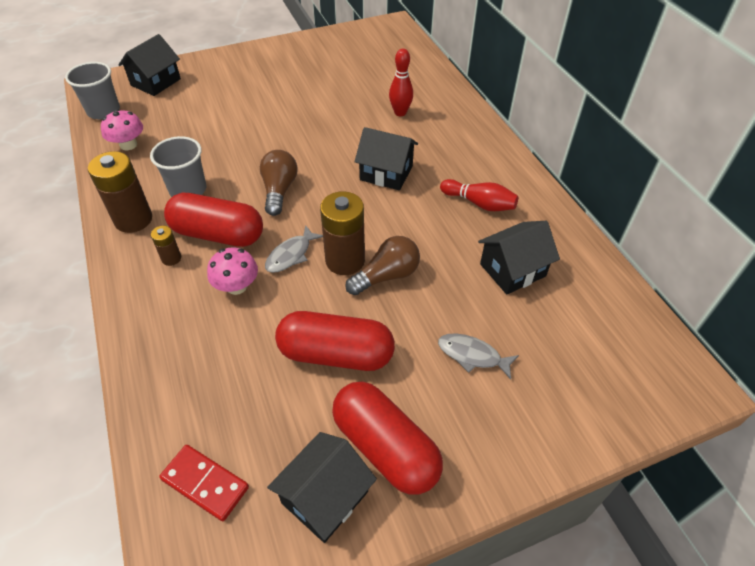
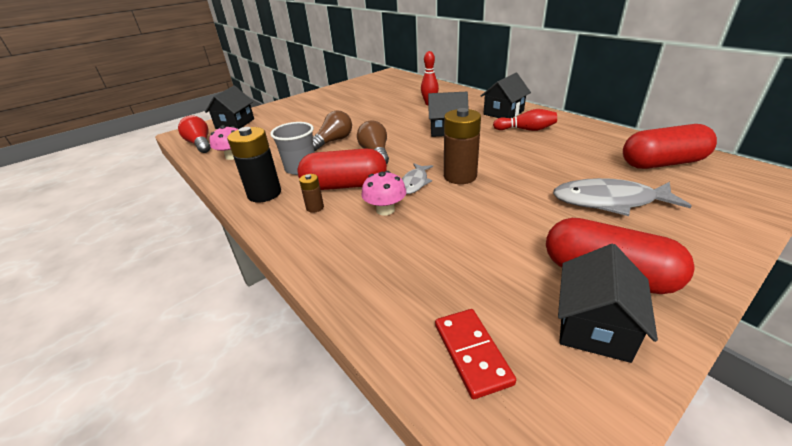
camera: 15 degrees left, 15 degrees down
(103, 111) = (200, 144): grey cup -> red light bulb
(133, 219) = (264, 193): brown battery -> black battery
(205, 483) = (471, 353): red domino -> red domino turned 60 degrees clockwise
(336, 354) = (505, 228): red capsule -> red capsule (662, 163)
(386, 276) = (499, 176): brown light bulb -> brown light bulb (333, 141)
(472, 355) = (609, 201): grey fish -> grey fish, size x1.75
(512, 270) = (584, 153): black house -> black house (503, 112)

